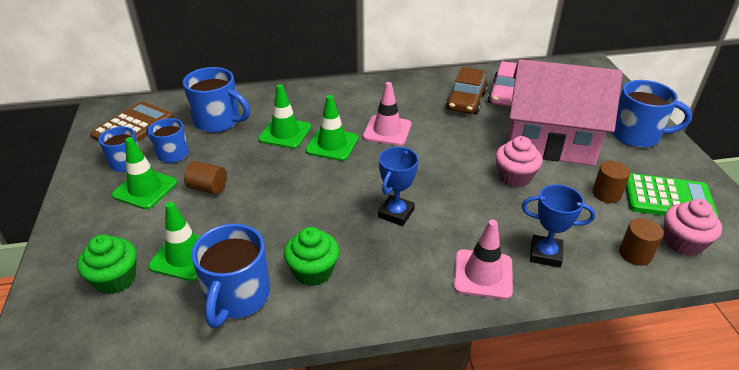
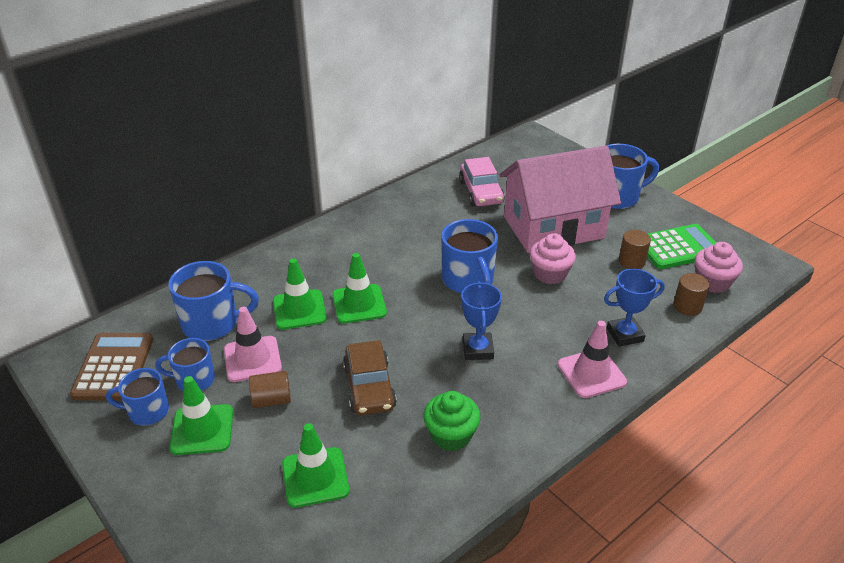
camera: 30 degrees left, 0 degrees up
(115, 279) = (265, 532): green cupcake -> none
(237, 297) = (403, 491): blue mug -> blue mug (468, 280)
(387, 131) = (401, 269): pink traffic cone -> pink traffic cone (252, 359)
(466, 101) = (450, 211): brown car -> brown car (369, 387)

